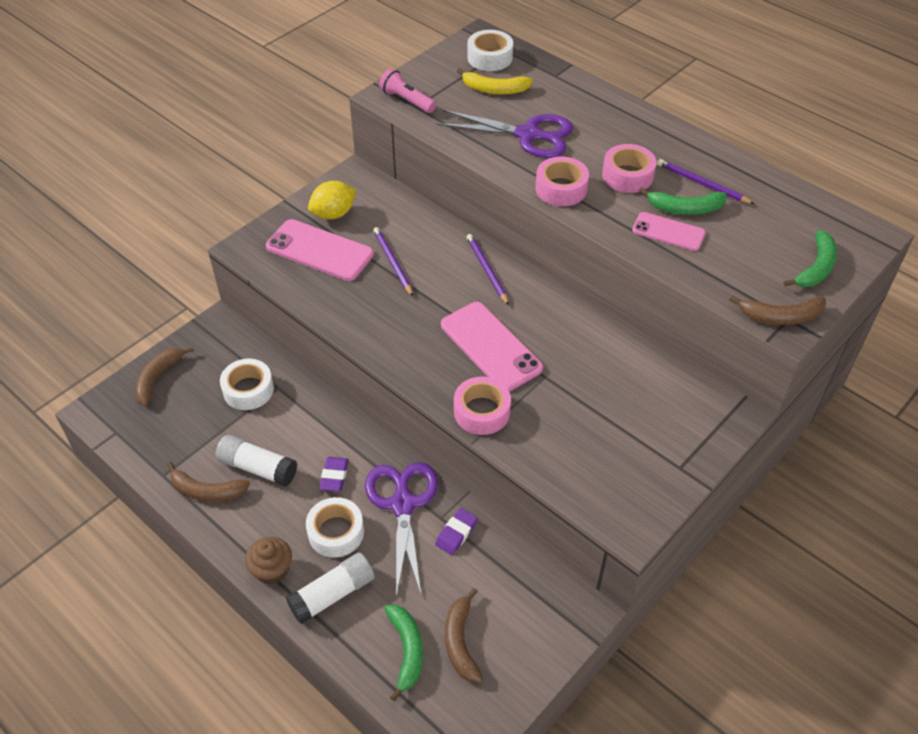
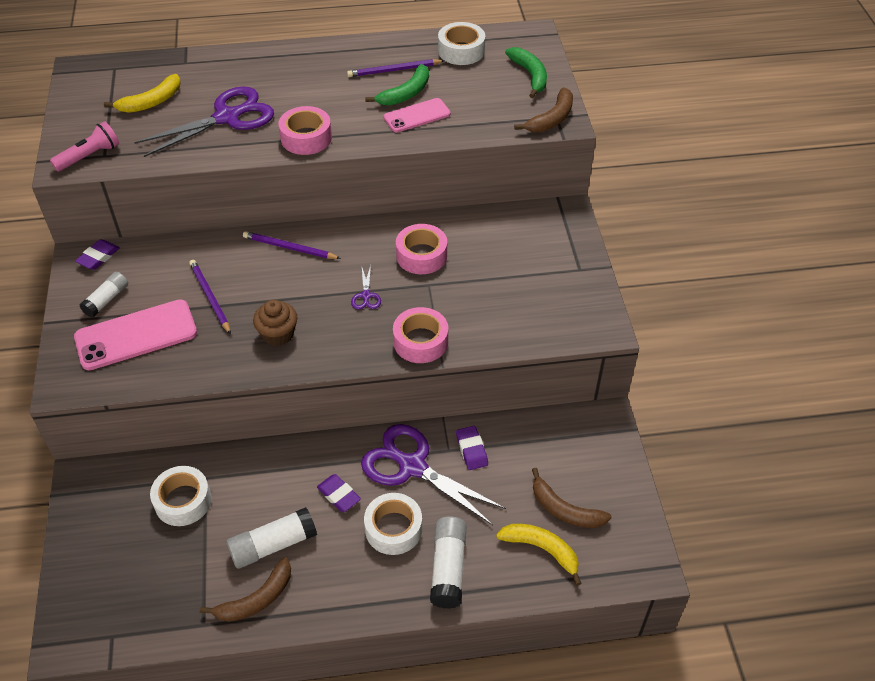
camera: 50 degrees left, 0 degrees up
(158, 378) = (87, 563): brown banana -> none
(272, 570) = (384, 597): brown cupcake -> brown cupcake (278, 334)
(333, 214) = (107, 300): yellow lemon -> white glue stick
(365, 182) = (98, 257): none -> purple eraser
(392, 262) = (210, 297): purple pencil -> purple pencil turned 45 degrees clockwise
(406, 651) = (542, 550): green banana -> yellow banana
(407, 101) = (89, 156): pink flashlight -> pink flashlight turned 150 degrees clockwise
(490, 58) = (111, 81): white tape -> white tape (461, 51)
(490, 346) = (366, 295): pink phone -> purple scissors
(627, 176) = (338, 98): pink tape -> pink tape (421, 255)

